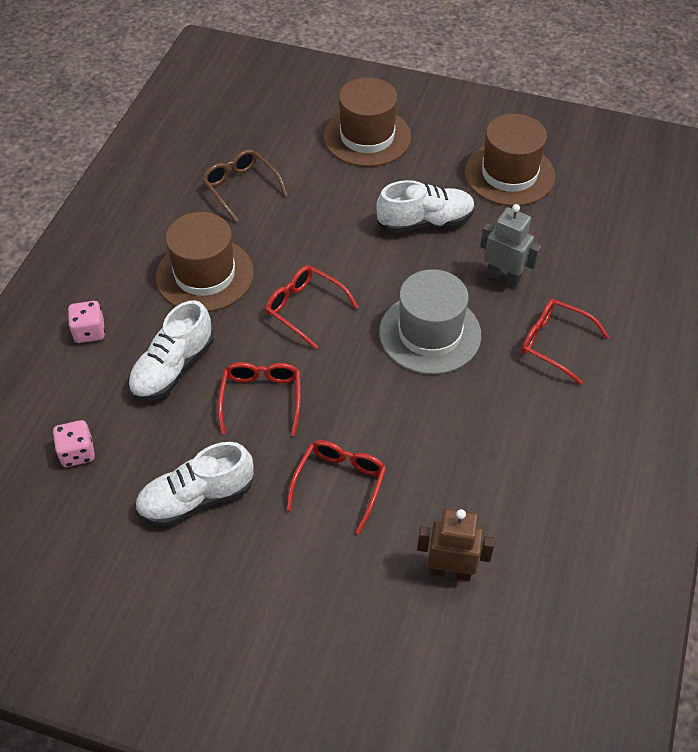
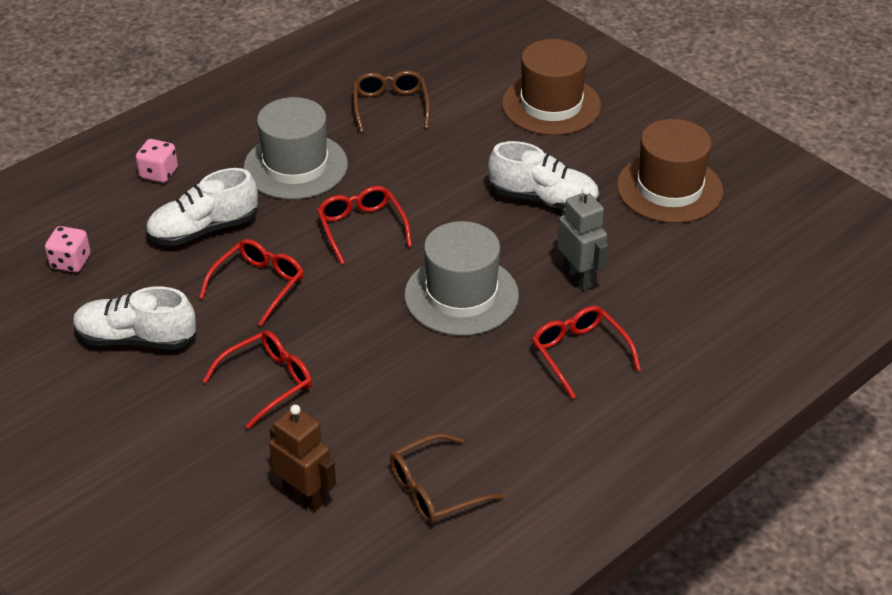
camera: 30 degrees right, 10 degrees down
(205, 275) = (295, 166): brown hat -> grey hat
(543, 512) = (435, 489): none -> brown glasses

